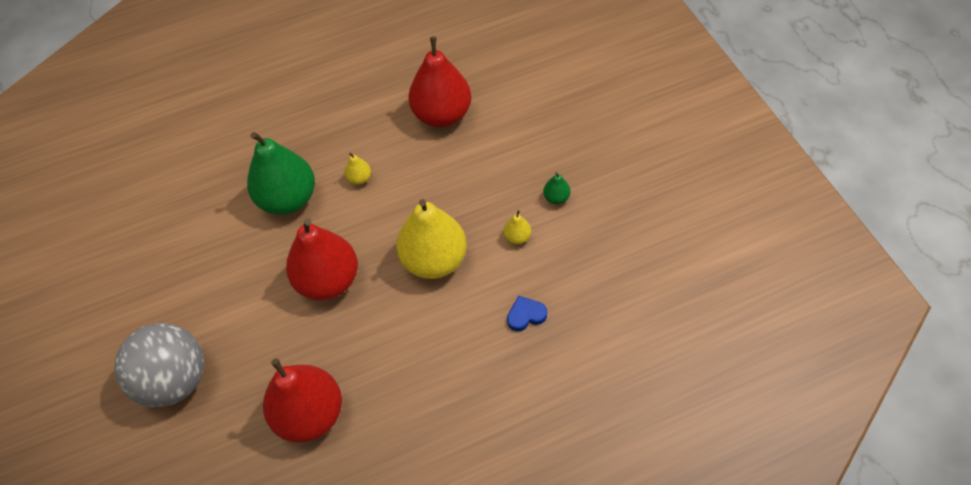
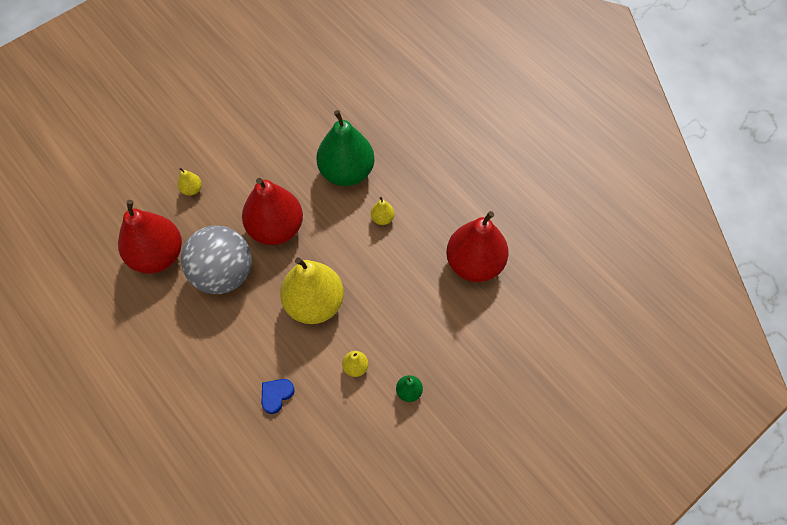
camera: 70 degrees right, 5 degrees up
(175, 380) = (170, 156): grey ball -> grey ball (223, 274)
(235, 362) = (192, 189): none -> yellow pear
(526, 315) = (276, 395): blue heart -> blue heart turned 105 degrees counterclockwise

